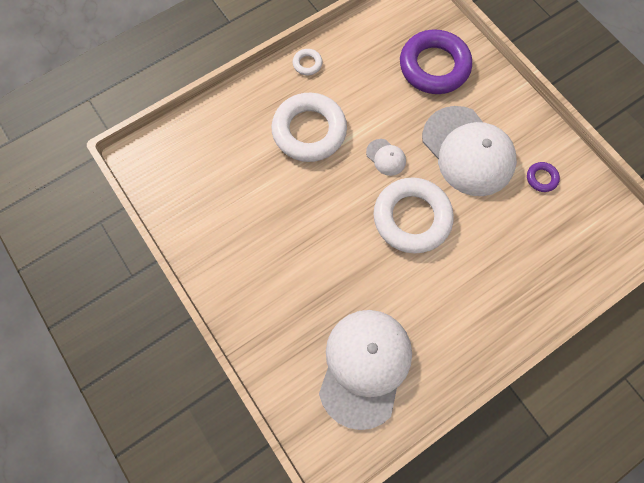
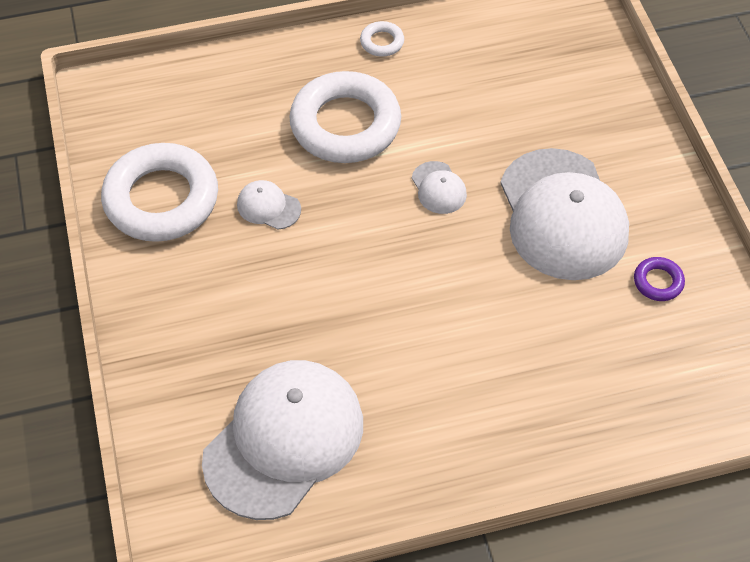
camera: 20 degrees right, 15 degrees down
(285, 206) = (268, 207): none -> white cap
(411, 218) = (440, 275): white ring -> white ring (161, 199)
(434, 66) = (562, 94): purple ring -> none

